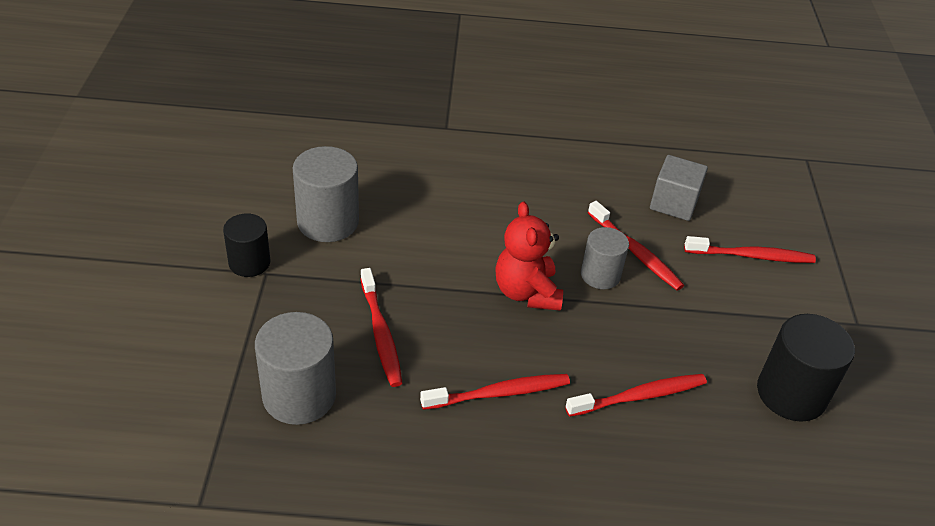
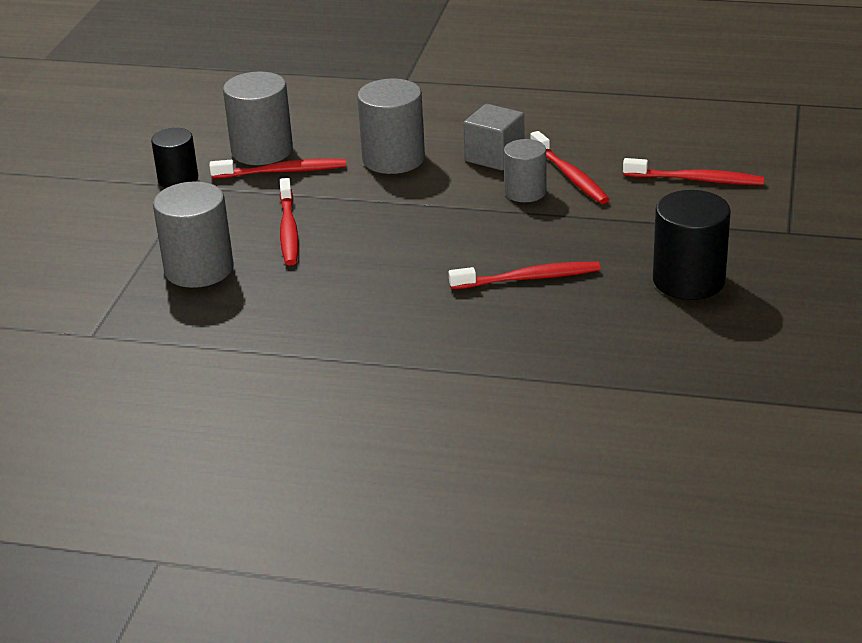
camera: 15 degrees right, 10 degrees down
(461, 232) = (393, 159): none -> grey cylinder
(498, 393) = (388, 272): red toothbrush -> red toothbrush (282, 172)
(526, 292) = (443, 203): red teddy bear -> none
(673, 203) = (629, 139): grey cube -> grey cube (494, 156)

